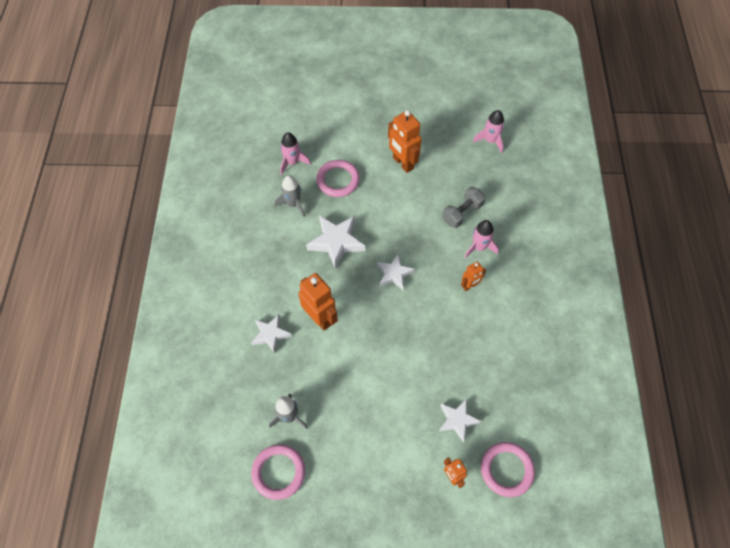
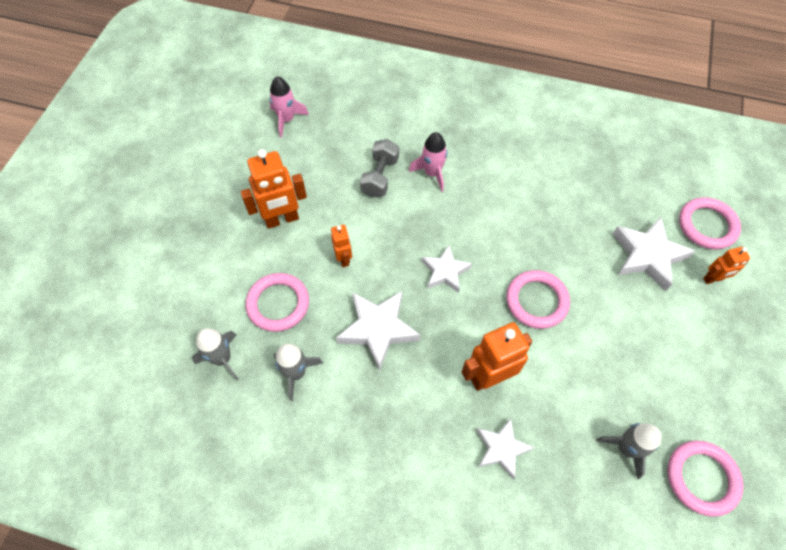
camera: 75 degrees left, 0 degrees up
(292, 162) = (222, 358): pink rocket -> grey rocket
(389, 340) = (536, 301): none -> pink ring
(457, 420) = (647, 256): white star -> white star, size x1.55
(462, 213) = (380, 177): grey dumbbell -> grey dumbbell turned 45 degrees clockwise
(469, 286) = (481, 197): orange robot -> orange robot (344, 258)

